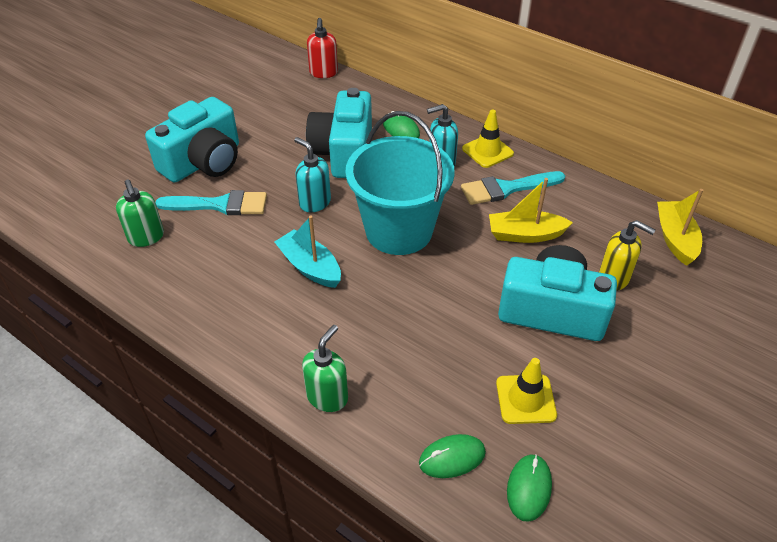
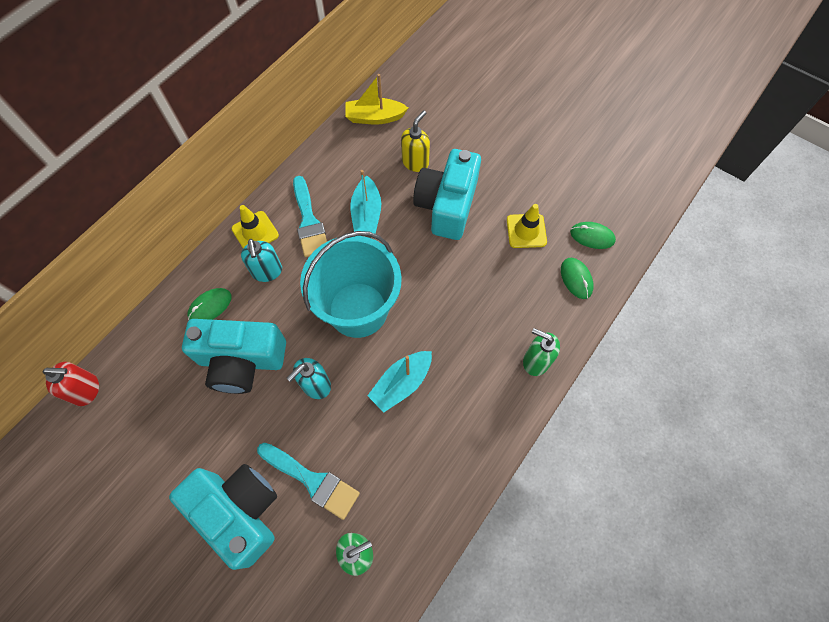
camera: 90 degrees left, 20 degrees up
(220, 205) = (312, 481): turquoise brush -> turquoise brush turned 120 degrees clockwise
(525, 234) = (366, 214): yellow boat -> turquoise boat

